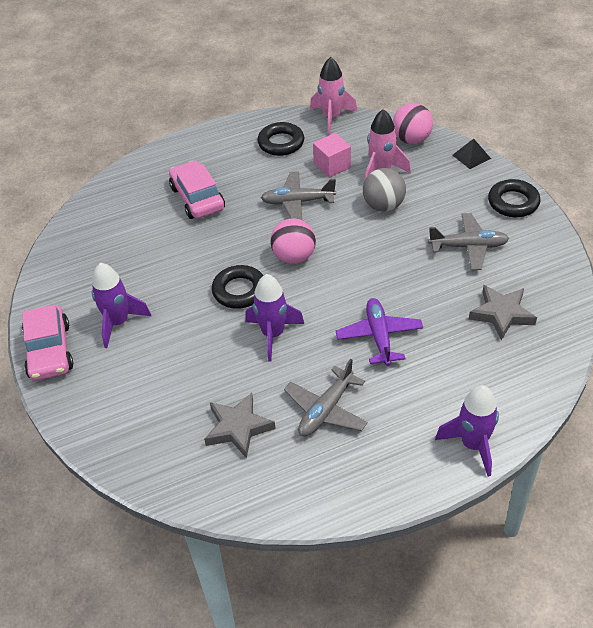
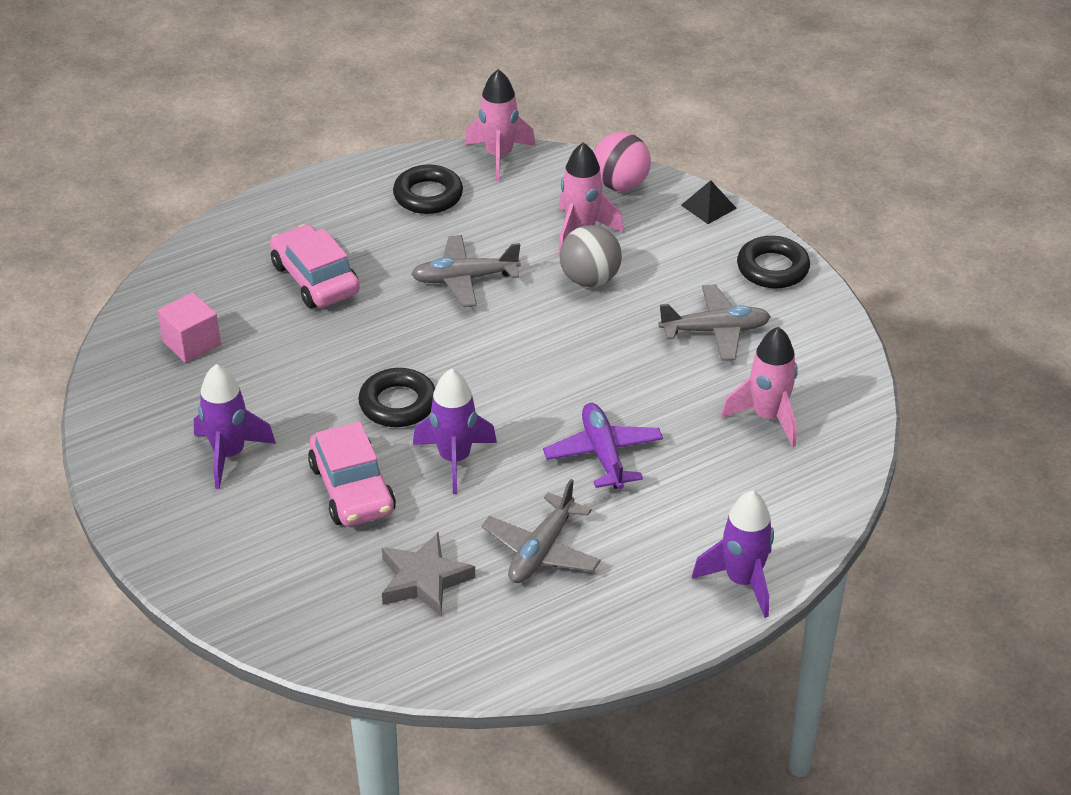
camera: 10 degrees left, 5 degrees down
(49, 351) = (135, 497): pink car -> pink car (352, 489)
(294, 257) = (470, 355): pink ball -> none
(332, 166) = (508, 226): pink cube -> pink cube (191, 343)
(502, 314) = (768, 417): grey star -> pink rocket

